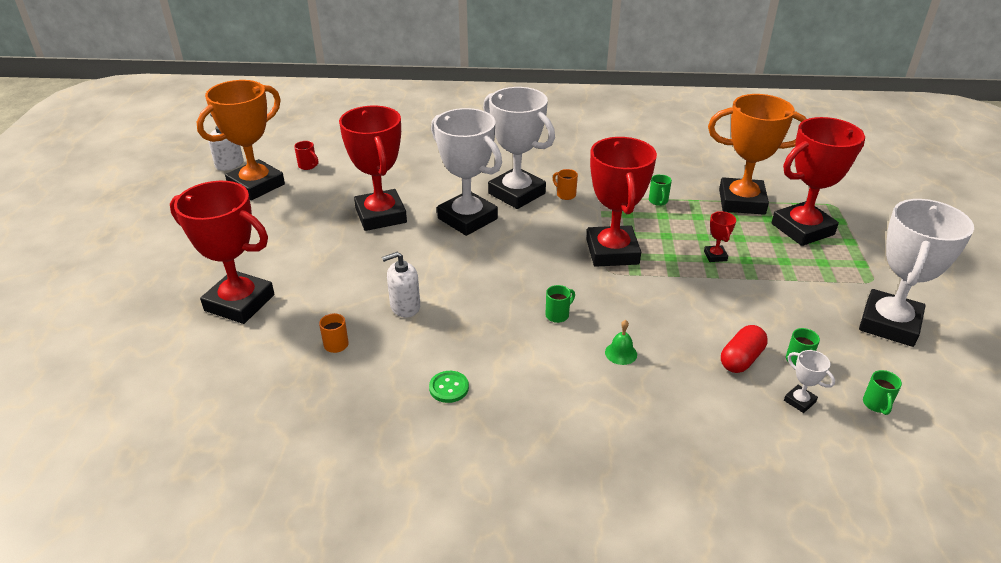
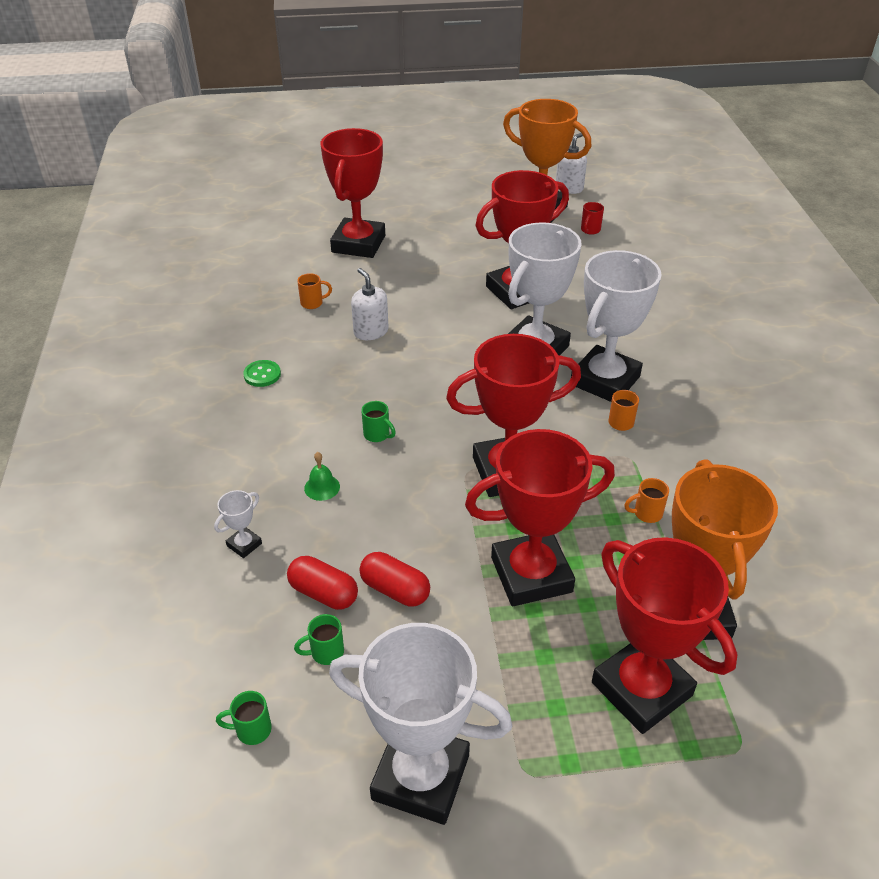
camera: 80 degrees right, 5 degrees up
(658, 201) = (646, 513): green mug -> orange mug
(715, 256) = (531, 574): red trophy -> red trophy, size x2.49
(734, 320) = (395, 590): none -> red capsule
(799, 401) = (255, 646): white trophy -> white trophy (244, 545)

